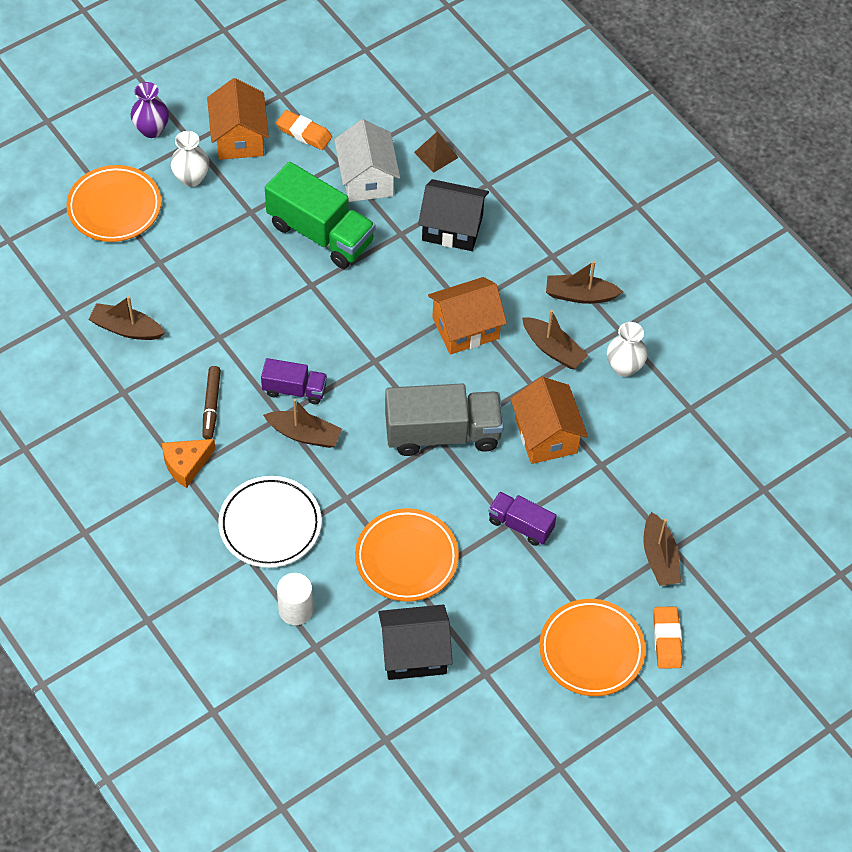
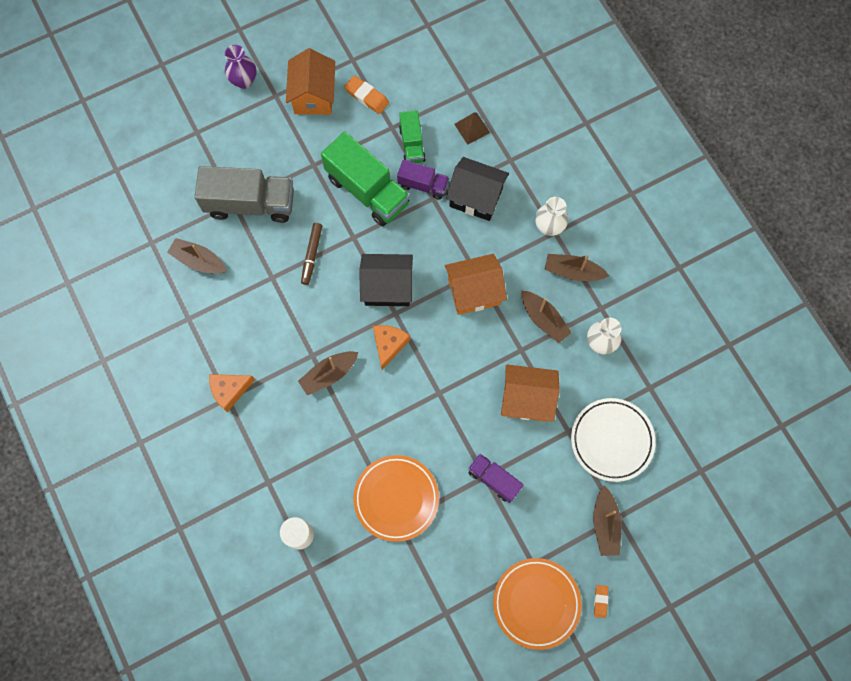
camera: 10 degrees right, 15 degrees up
(114, 207) = (204, 149): orange plate -> none
(191, 178) = (270, 129): white vase -> white vase (549, 227)
(211, 406) = (257, 339): brown marker -> brown marker (312, 255)
(270, 525) = (289, 454): white plate -> white plate (611, 440)
(294, 389) = (326, 332): purple truck -> purple truck (423, 185)
(304, 434) = (329, 374): brown boat -> brown boat turned 120 degrees clockwise
(366, 179) = (412, 144): white house -> green truck
(372, 395) = (389, 345): none -> orange cheese
(414, 653) = (390, 587): black house -> black house (387, 287)
(442, 433) = (441, 387): grey truck -> grey truck (250, 204)
(546, 435) = (526, 399): orange house -> orange house turned 75 degrees counterclockwise
(667, 639) = (600, 601): orange eraser -> orange eraser, size x0.59

